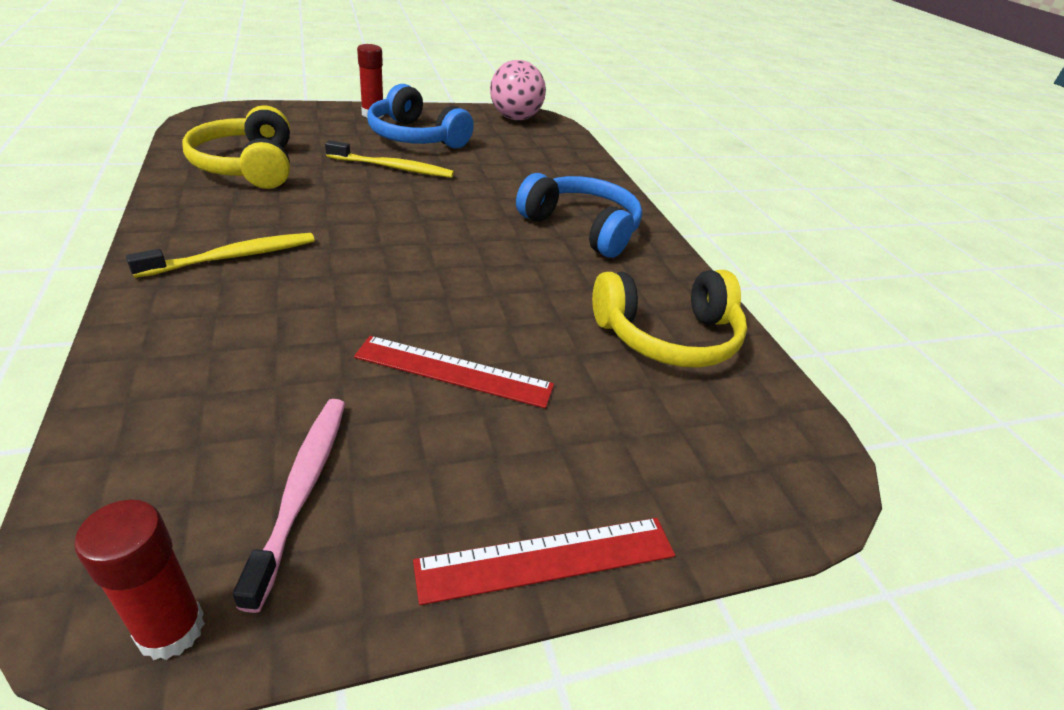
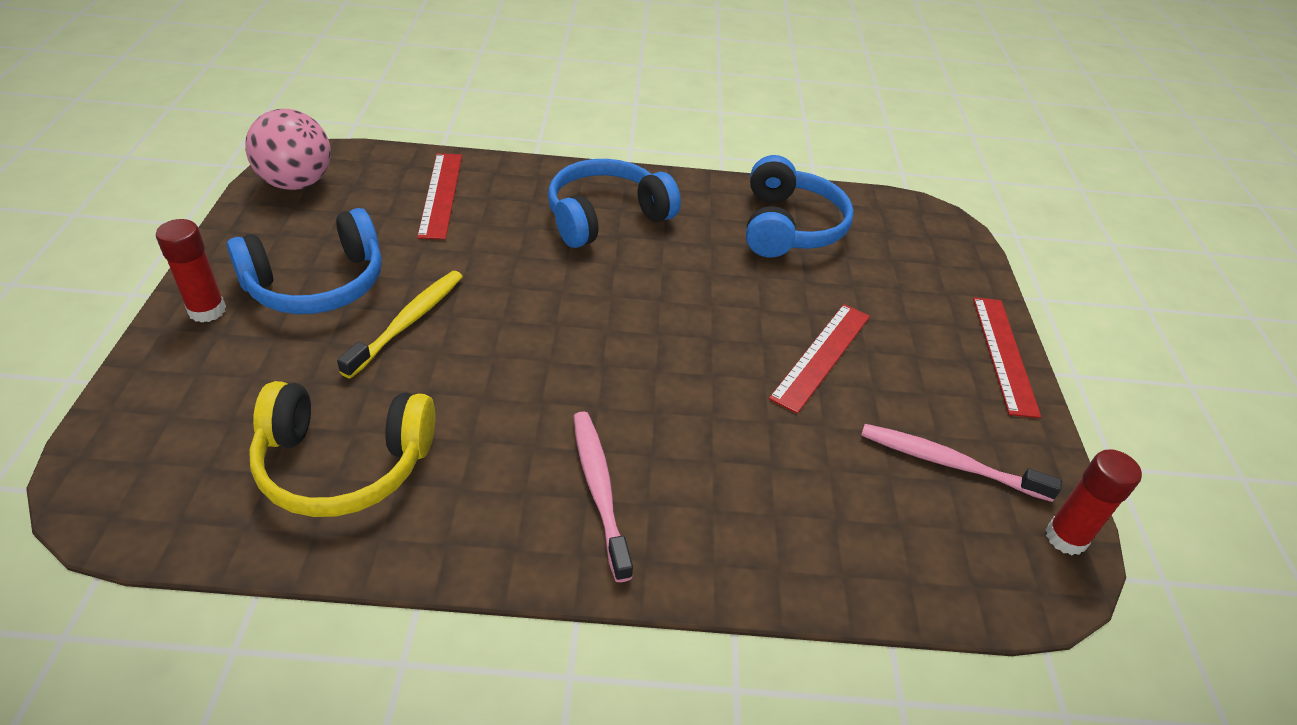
camera: 70 degrees left, 5 degrees up
(233, 257) = (599, 489): yellow toothbrush -> pink toothbrush
(547, 161) = (441, 194): none -> red ruler
(667, 336) = (788, 227): yellow headphones -> blue headphones

